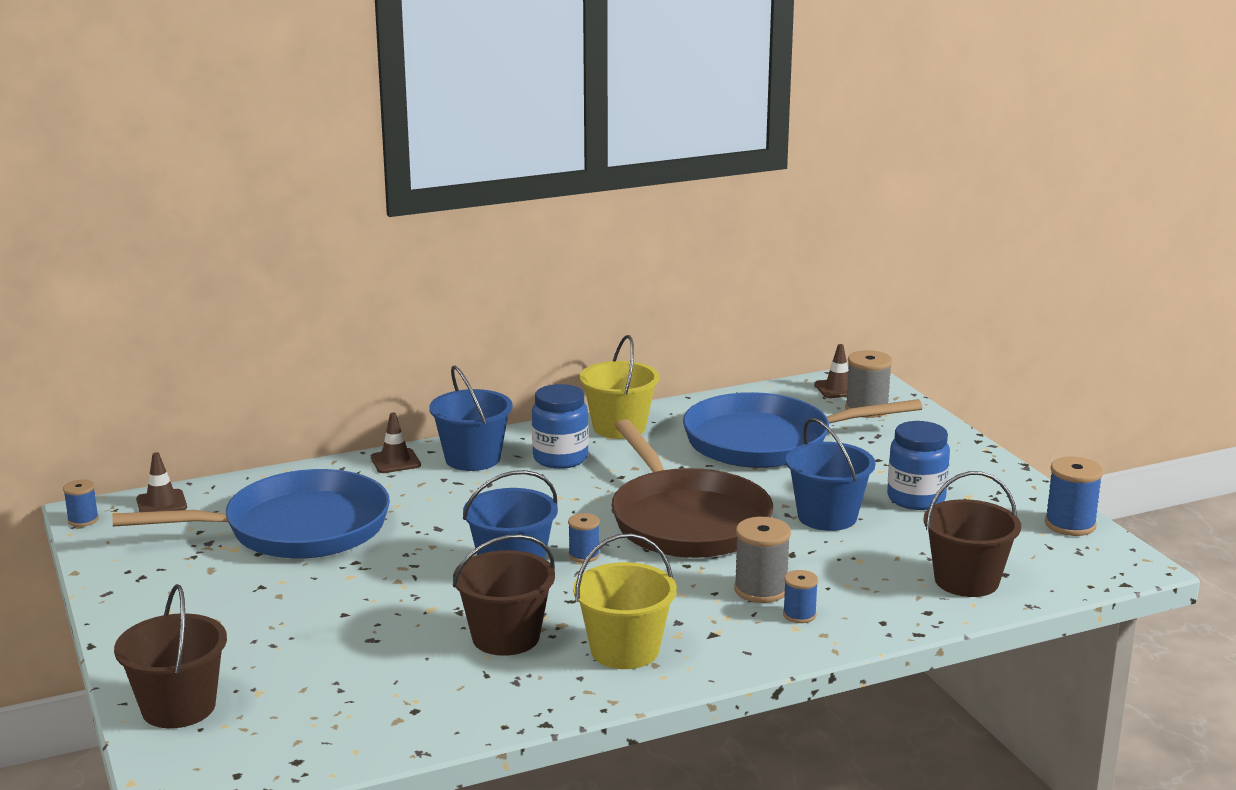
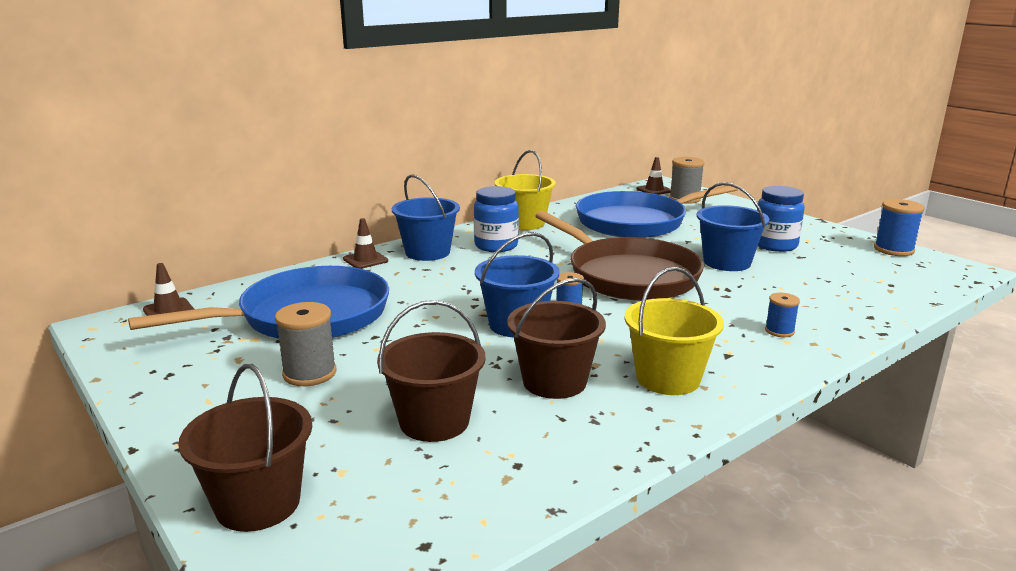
camera: 15 degrees left, 0 degrees up
(83, 520) = (93, 332): blue spool -> none
(761, 590) = (731, 316): grey spool -> grey spool (309, 373)
(966, 581) = (871, 292): brown bucket -> brown bucket (434, 421)

